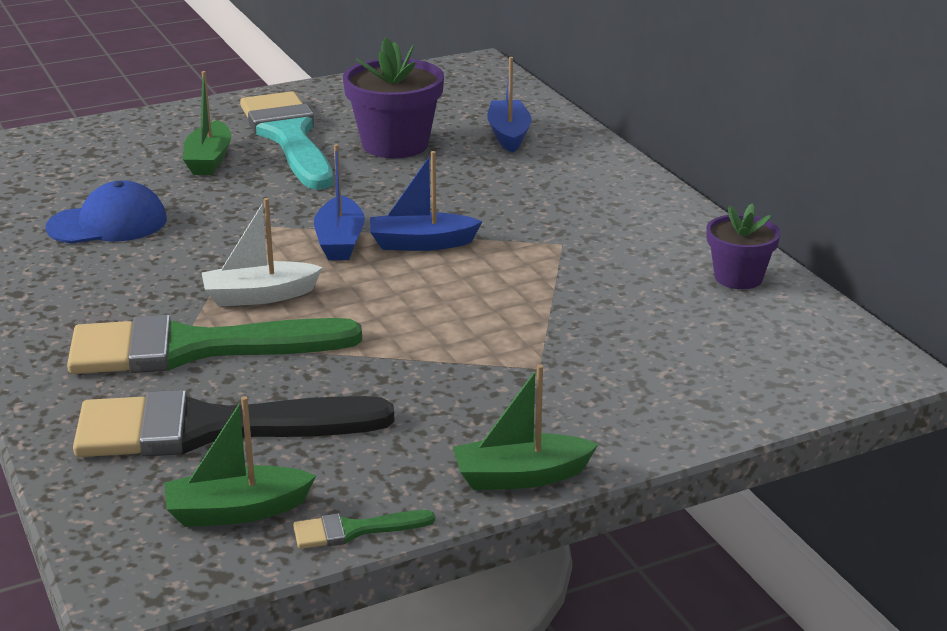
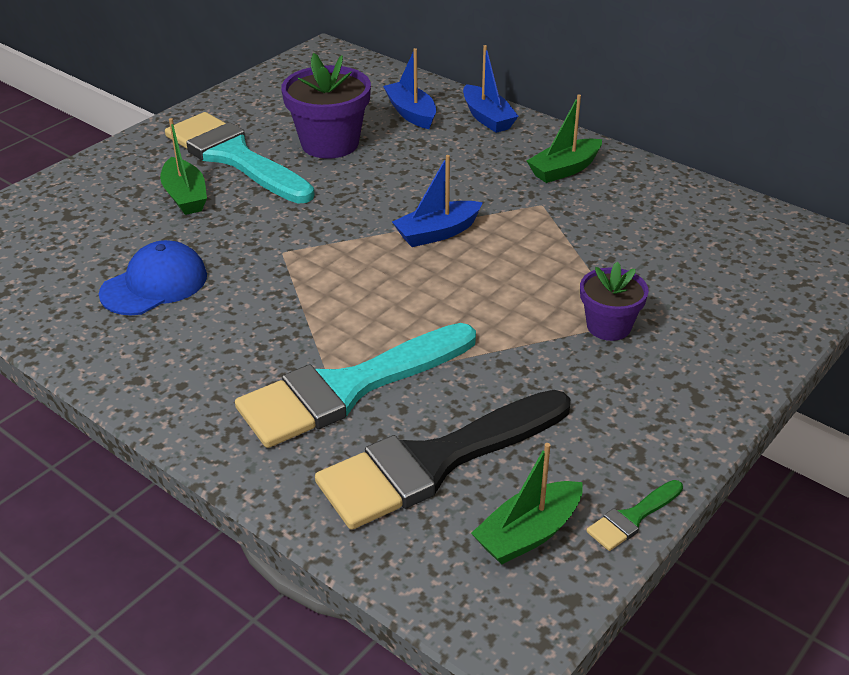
camera: 25 degrees left, 10 degrees up
(194, 349) = (348, 388): green brush -> turquoise brush
(259, 296) = (354, 320): white boat -> none
(340, 241) = (371, 248): blue boat -> blue boat (487, 118)
(520, 476) = (704, 424): green boat -> green boat (564, 169)
(738, 277) = (690, 201): purple flower pot -> purple flower pot (608, 326)

